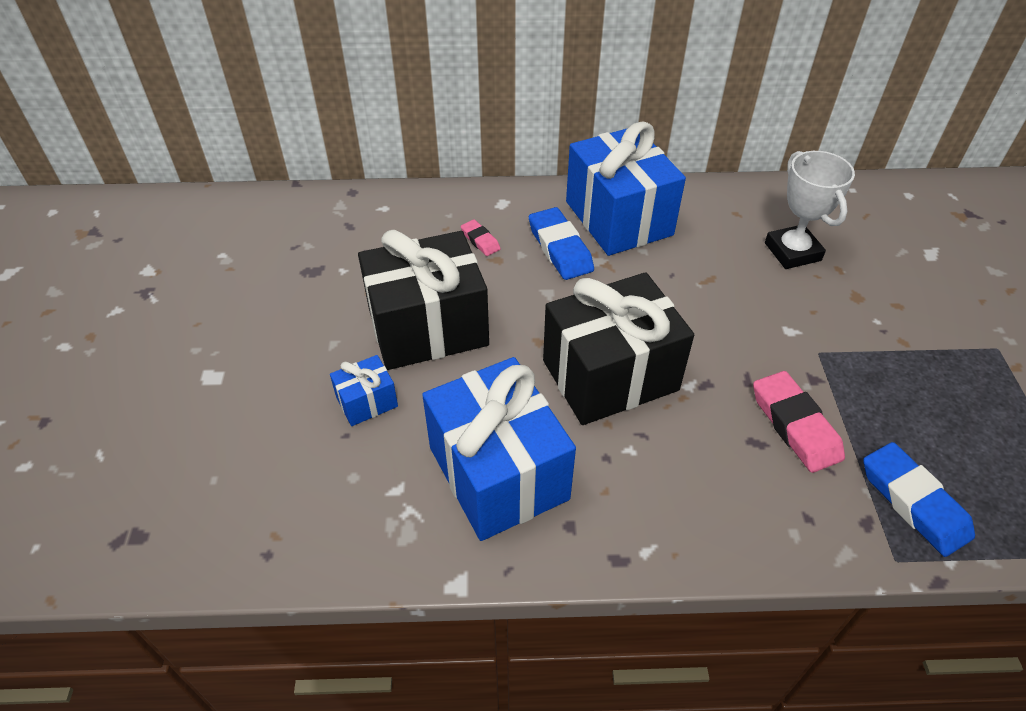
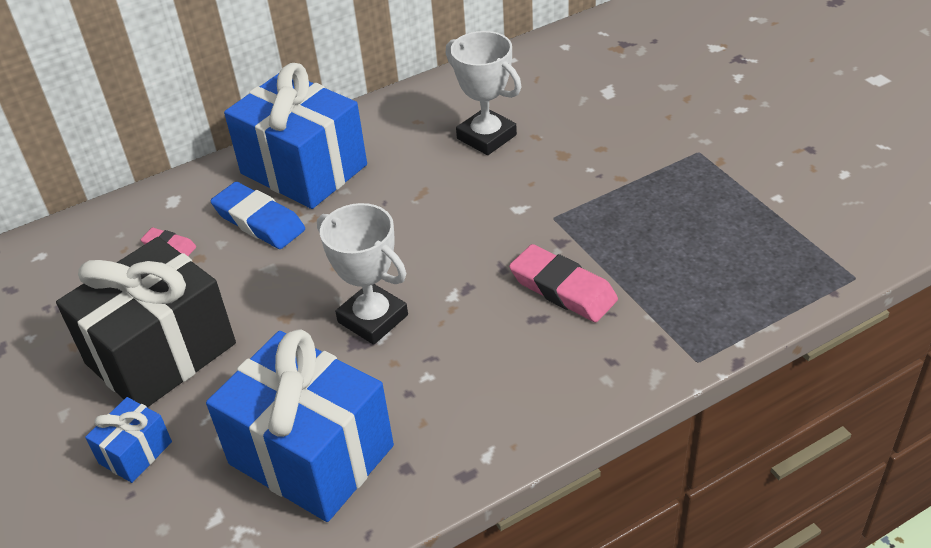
camera: 25 degrees left, 5 degrees down
(610, 375) = (373, 318): black gift -> white trophy
(913, 502) = (689, 308): blue eraser -> none

